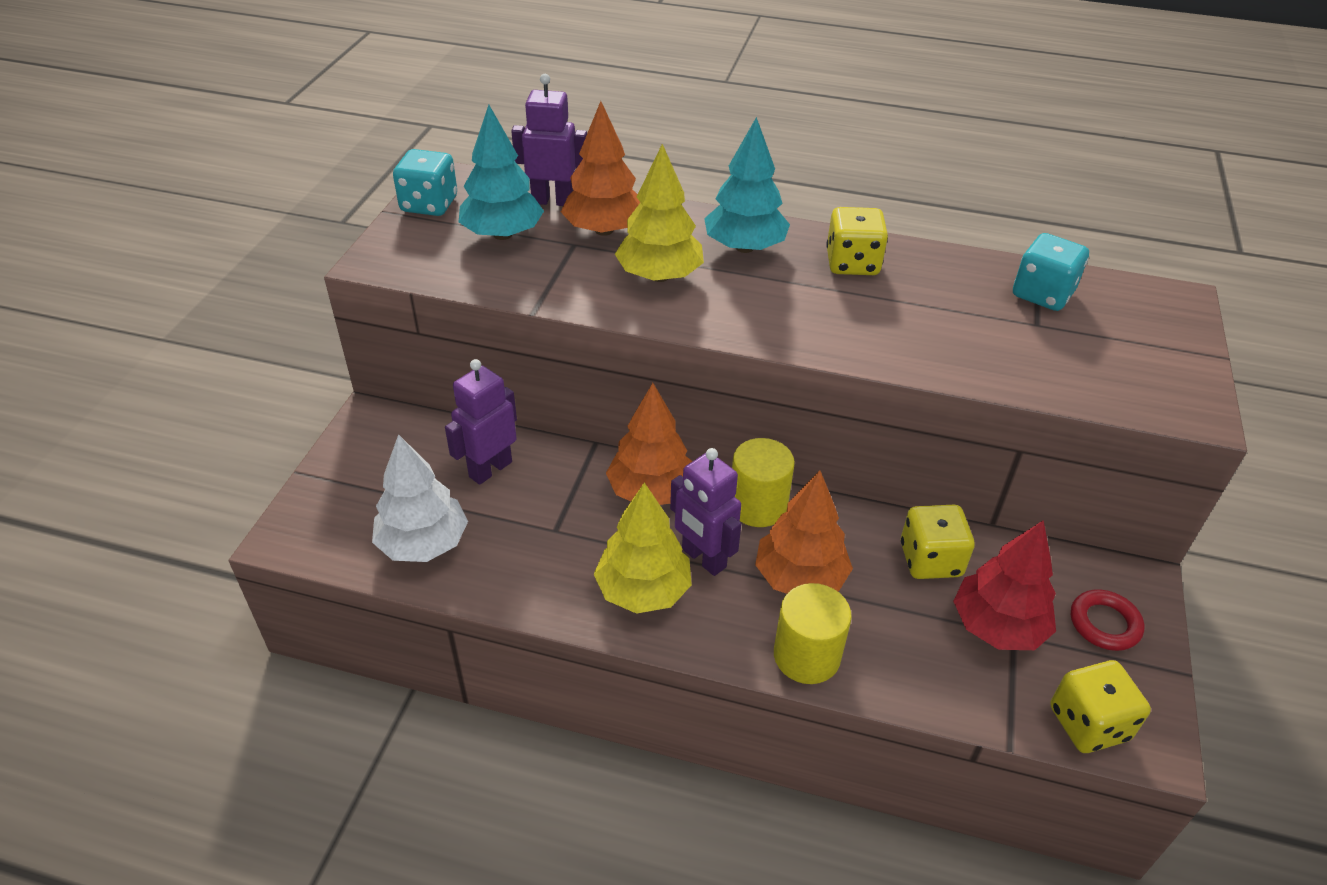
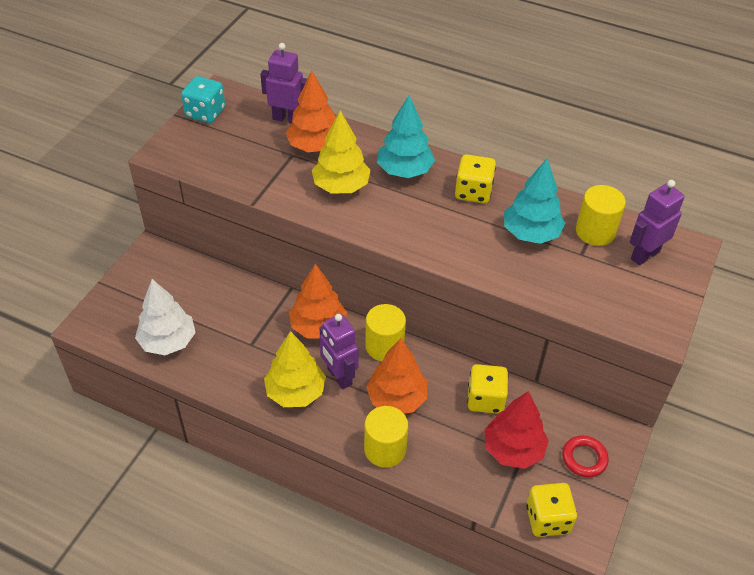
camera: 10 degrees right, 5 degrees up
(490, 469) = (220, 297): purple robot -> purple robot (644, 255)
(503, 234) = (247, 142): turquoise tree -> turquoise tree (531, 233)
(1042, 294) = (595, 231): turquoise dice -> yellow cylinder

